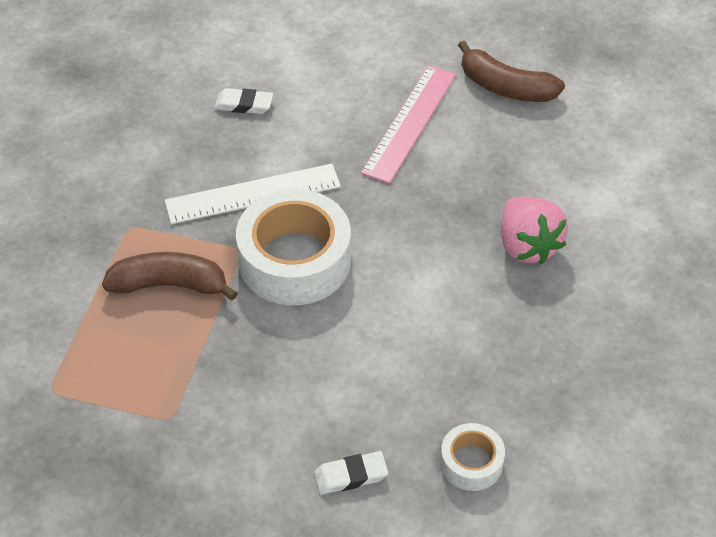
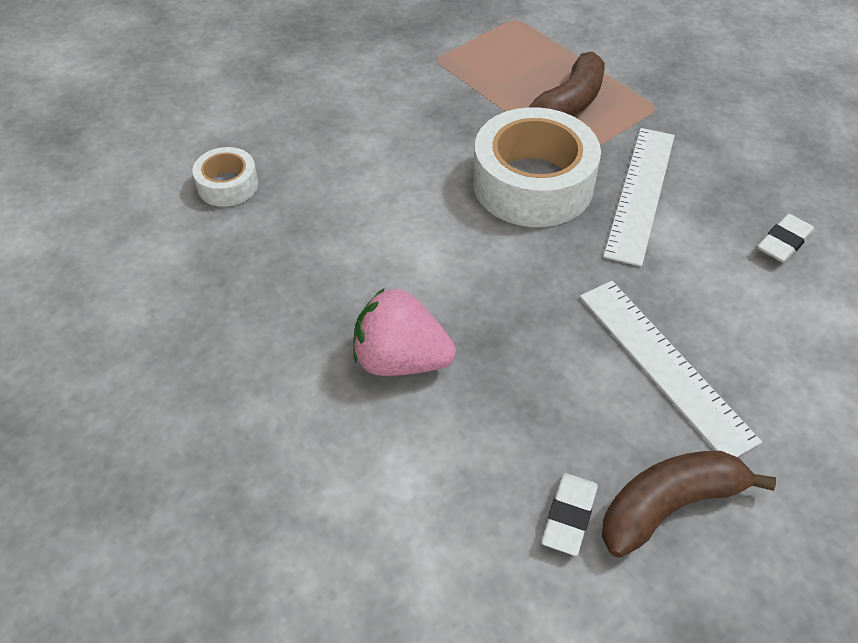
camera: 125 degrees right, 0 degrees up
(350, 476) = (292, 119): white eraser -> white eraser (569, 516)
(409, 123) = (664, 365): pink ruler -> white ruler

